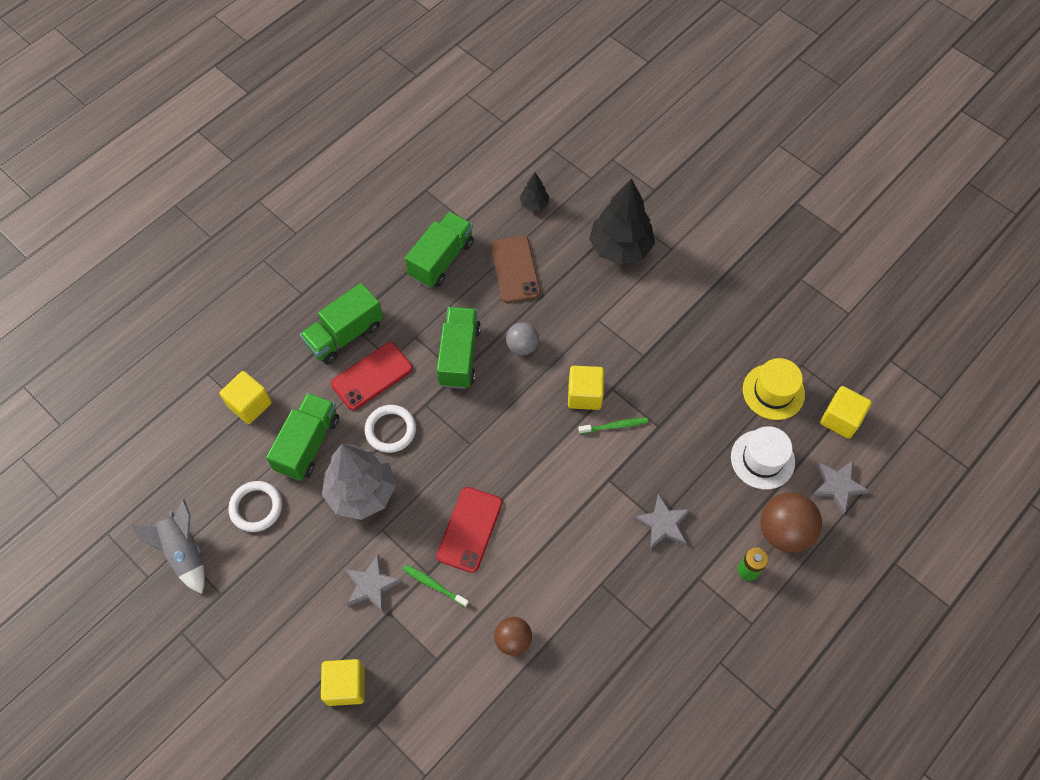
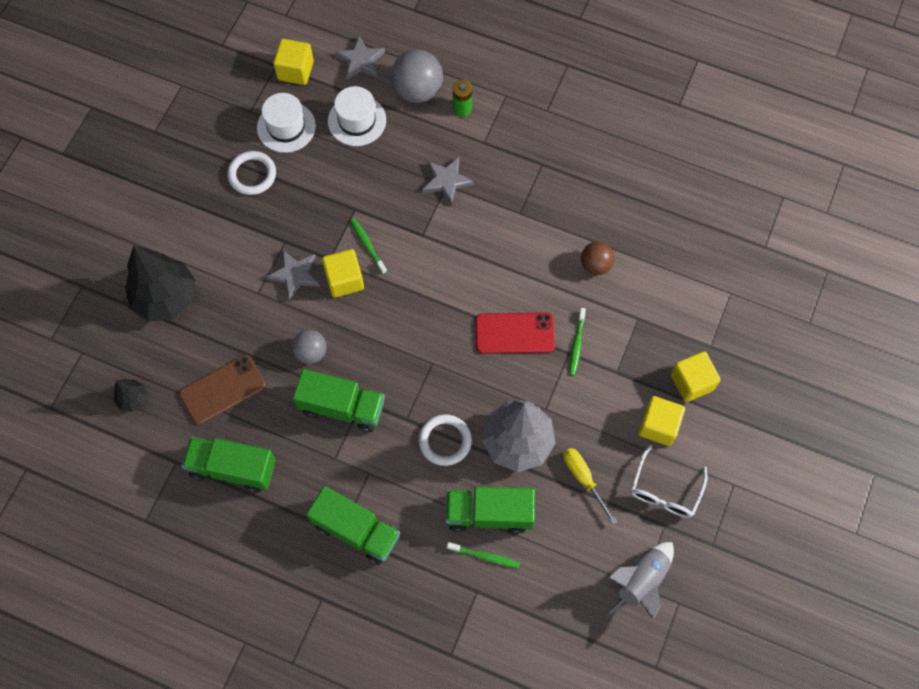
camera: 110 degrees left, 5 degrees up
(250, 404) = (469, 592): yellow cube -> yellow cube (658, 426)
(253, 610) = (665, 490): none -> white glasses
(256, 507) = (571, 533): white ring -> white ring (252, 174)
(273, 427) = (485, 556): none -> green toothbrush
(299, 538) = (583, 479): none -> yellow screwdriver
(371, 585) = (599, 396): grey star -> grey star (295, 275)
(372, 376) = (394, 483): red phone -> none
(459, 356) = (342, 407): green truck -> green truck turned 150 degrees counterclockwise
(773, 392) = (286, 127): yellow hat -> white hat
(784, 531) = (417, 90): brown ball -> grey ball

